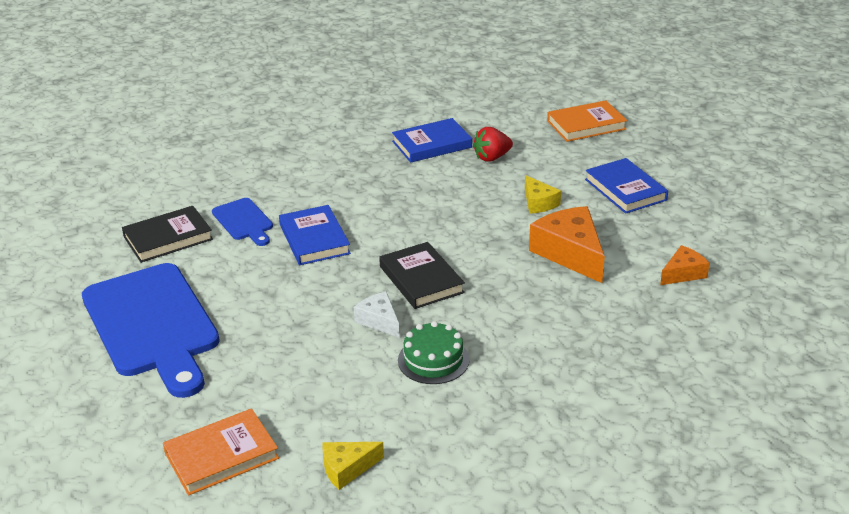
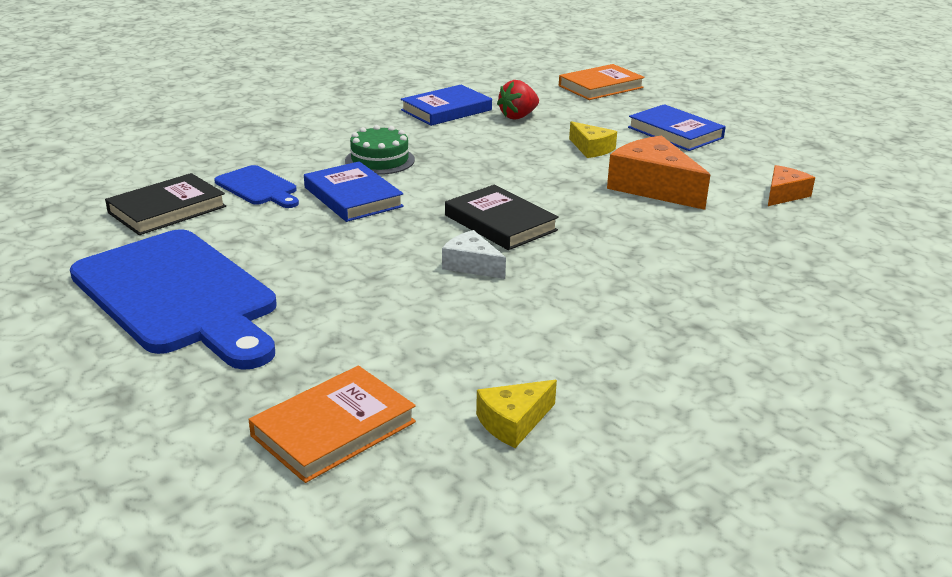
camera: 15 degrees left, 5 degrees down
(433, 360) = (559, 296): green cake -> green cake (379, 160)

